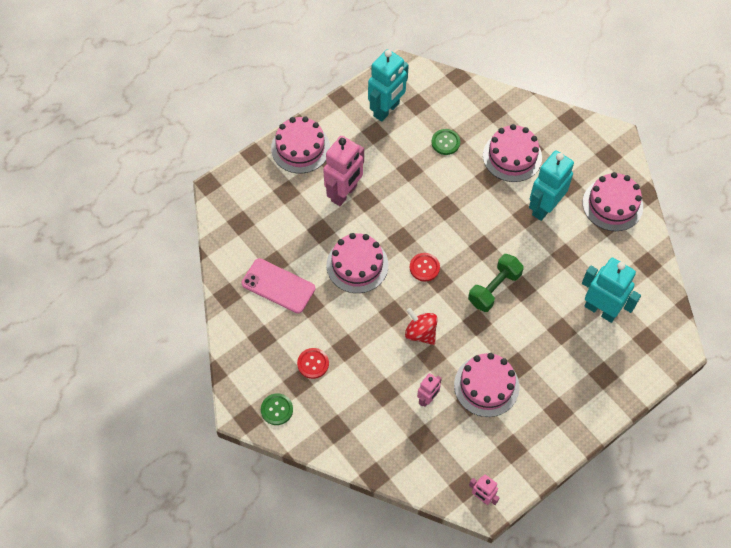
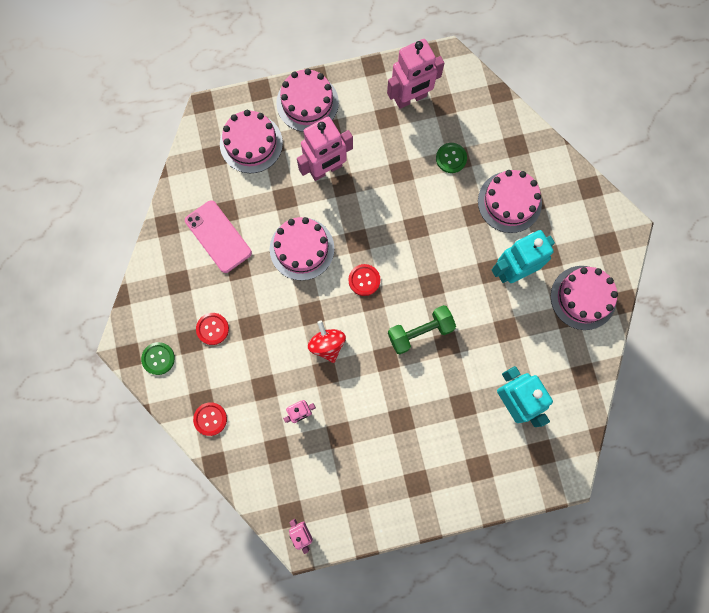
camera: 25 degrees right, 15 degrees up
(350, 439) = (210, 419): none -> red button
(386, 110) = (410, 98): turquoise robot -> pink robot
(486, 385) = (362, 426): pink cake -> pink cake (251, 143)

